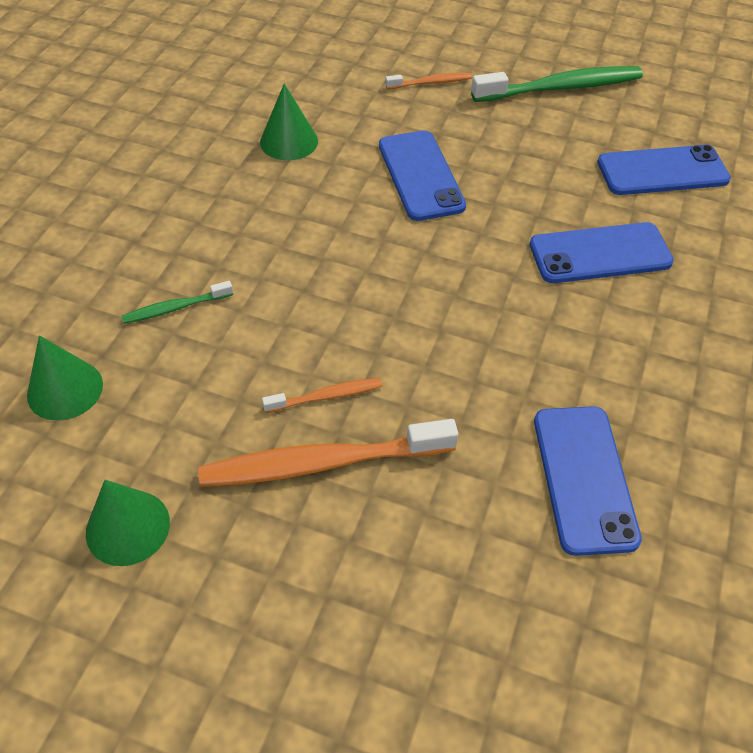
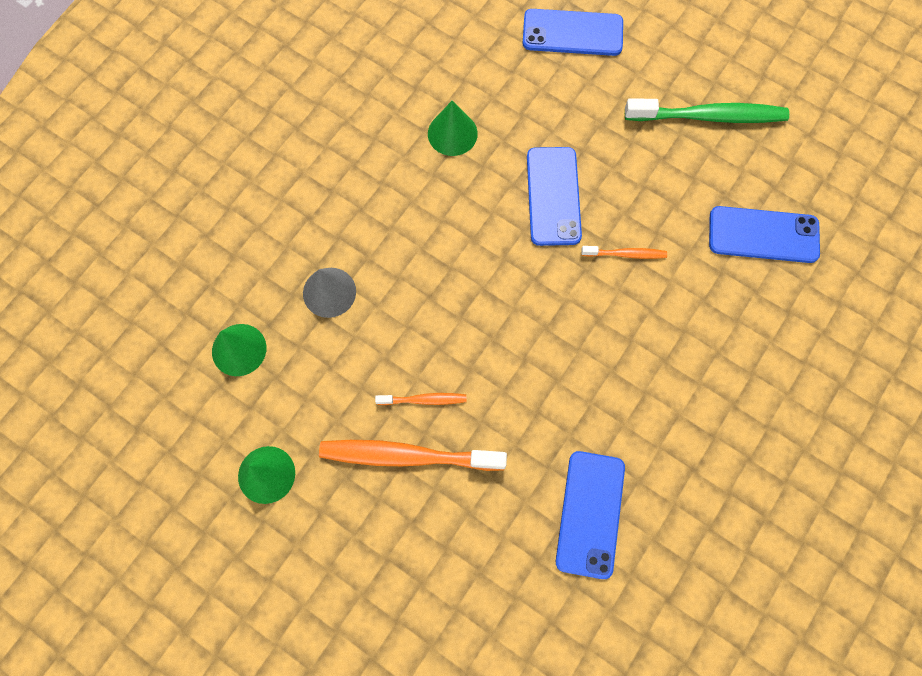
camera: 15 degrees right, 20 degrees up
(175, 308) = (329, 292): green toothbrush -> grey cone
(430, 83) = (593, 87): orange toothbrush -> orange toothbrush (625, 254)
(600, 253) = (676, 312): blue phone -> blue phone (572, 33)

